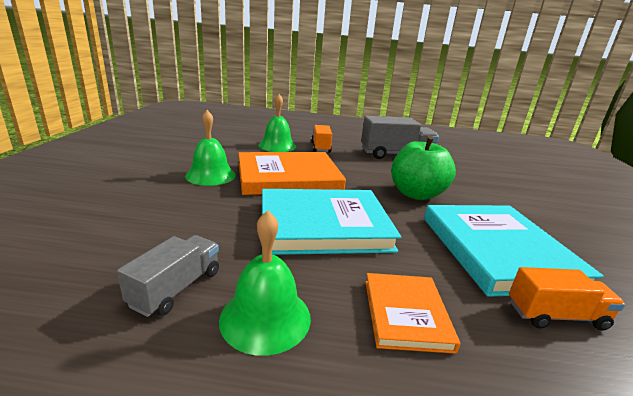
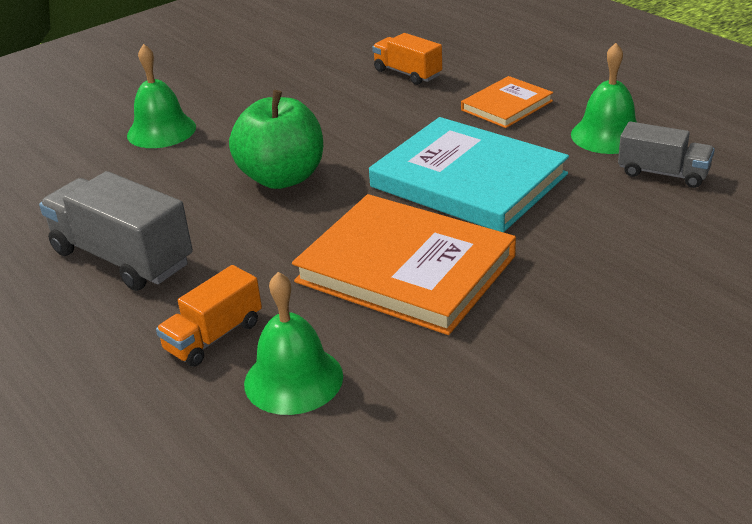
camera: 130 degrees left, 10 degrees up
(176, 288) = (663, 173): grey truck -> grey truck turned 135 degrees counterclockwise
(210, 175) = (525, 319): green bell -> green bell (161, 131)
(497, 251) = (347, 107): turquoise book -> none

